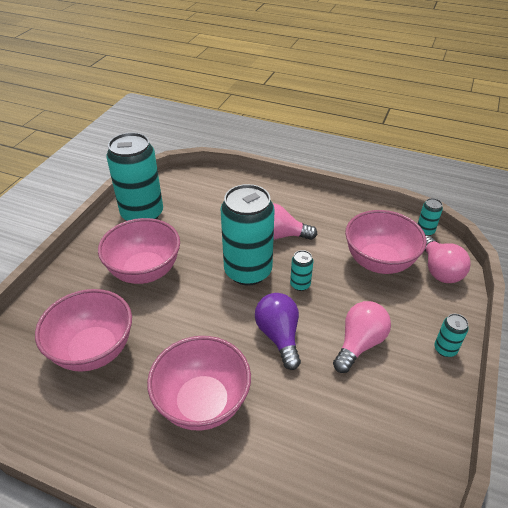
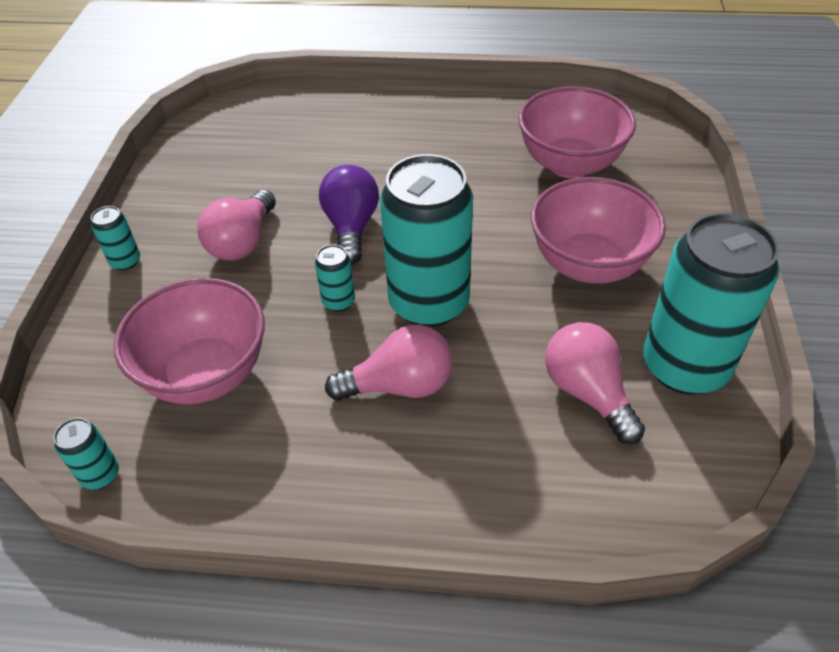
camera: 165 degrees right, 5 degrees up
(202, 403) = (415, 150): pink bowl -> none
(279, 336) = (351, 227): purple light bulb -> purple light bulb turned 150 degrees counterclockwise
(439, 270) = (97, 385): pink light bulb -> pink light bulb (588, 393)

